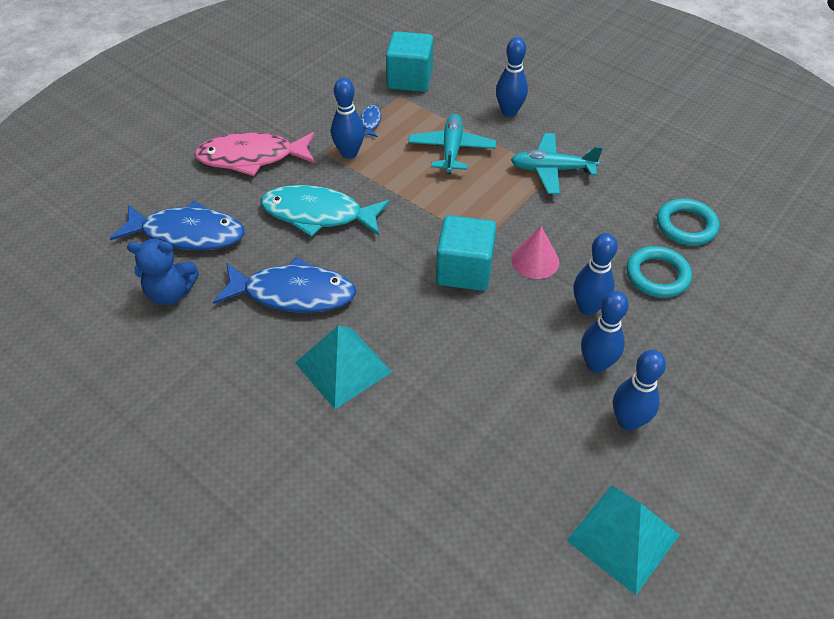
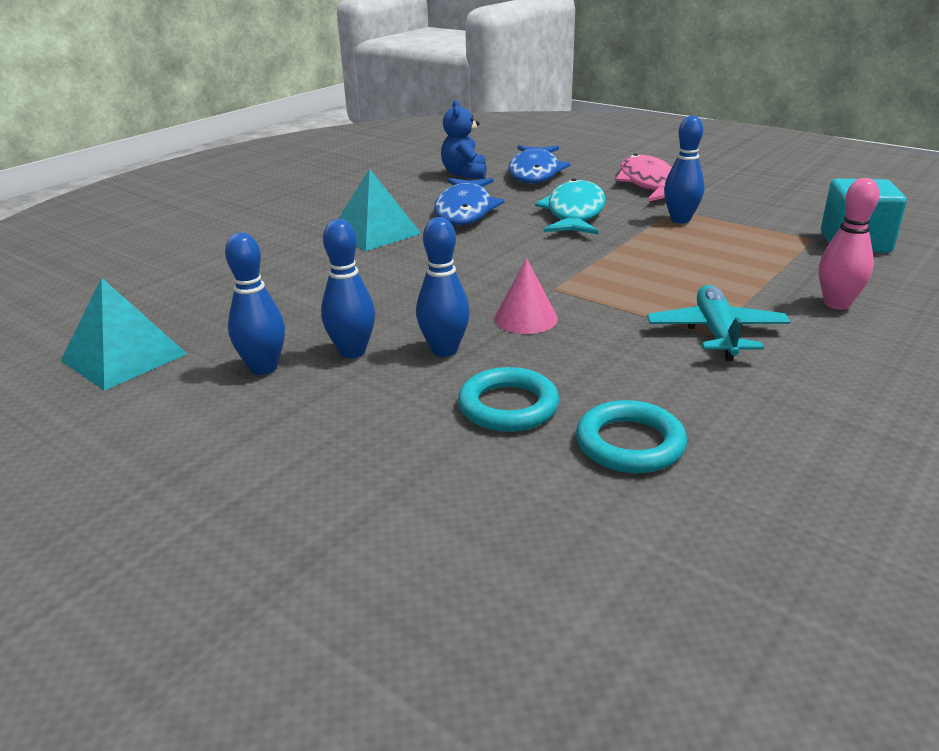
camera: 90 degrees right, 20 degrees down
(370, 122) = (745, 226): blue fish -> none
(451, 150) = (720, 269): turquoise plane -> none
(464, 270) = (503, 279): turquoise cube -> none
(509, 112) = (836, 304): blue bowling pin -> pink bowling pin

